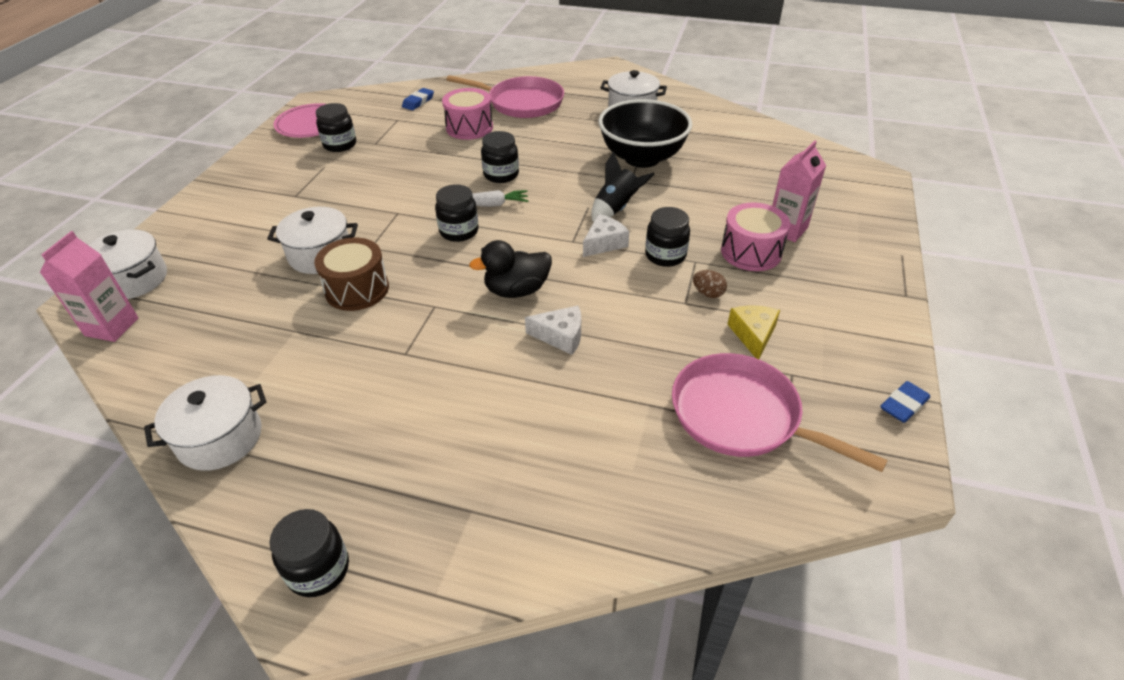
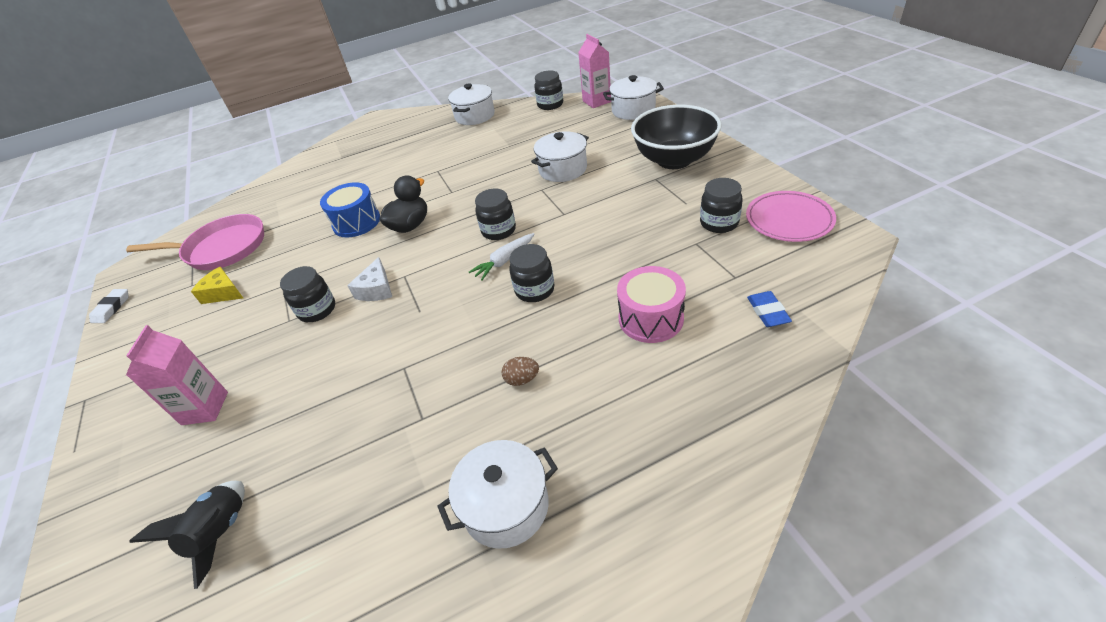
camera: 145 degrees right, 0 degrees up
(318, 569) = (384, 123): black jar -> black jar (550, 105)
(357, 289) = (509, 172): brown drum -> none
(522, 103) = (660, 401): pink pan -> none
(561, 336) = (356, 222): white cheese -> blue drum
(616, 208) = (391, 326): black rocket -> black rocket (220, 533)
(642, 158) = (414, 408): black bowl -> black bowl (674, 160)
(708, 293) = (267, 301): brown egg -> brown egg (522, 379)
(751, 252) = (239, 359): pink drum -> none
(753, 335) = (223, 293): yellow cheese -> yellow cheese turned 150 degrees clockwise
(903, 405) = (112, 308): blue eraser -> white eraser

